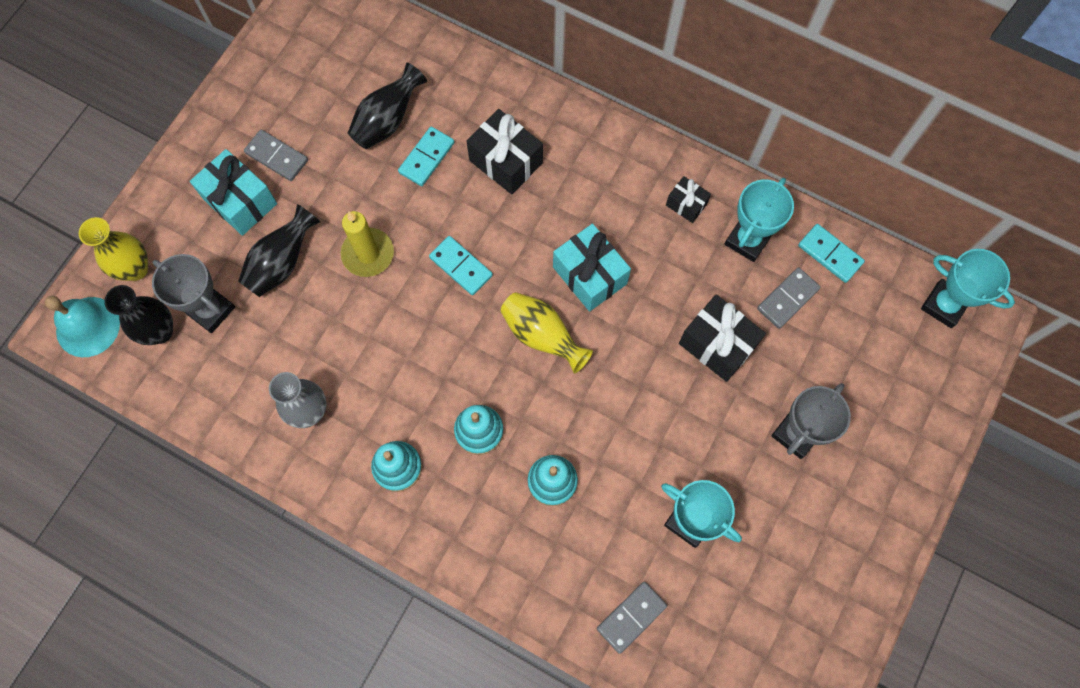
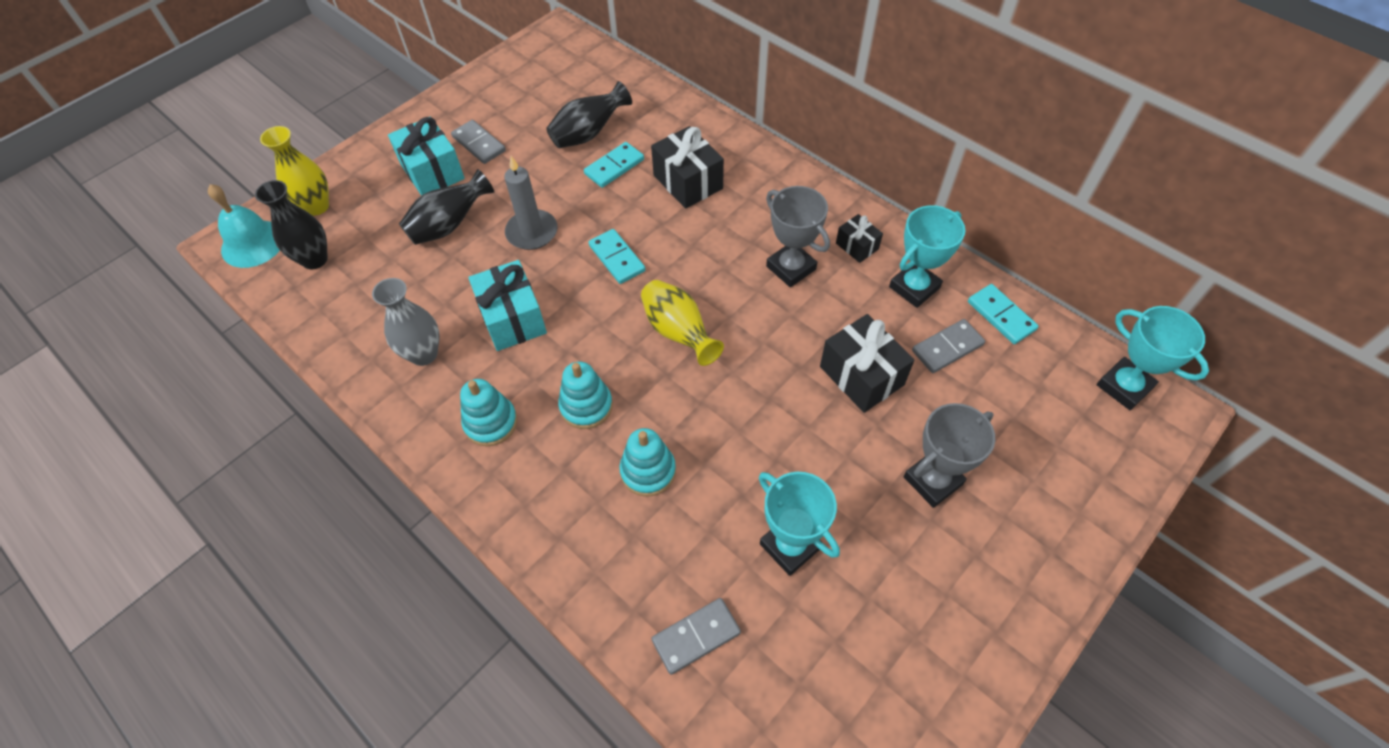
camera: 15 degrees right, 15 degrees down
(210, 310) = (368, 251): grey trophy -> grey trophy (791, 268)
(368, 254) = (532, 232): yellow candle -> grey candle
(589, 275) = (742, 289): turquoise gift -> turquoise gift (512, 318)

